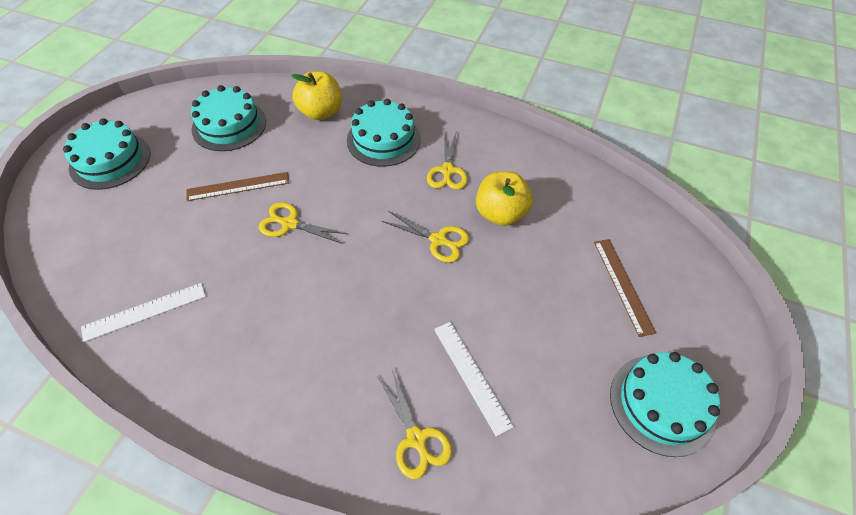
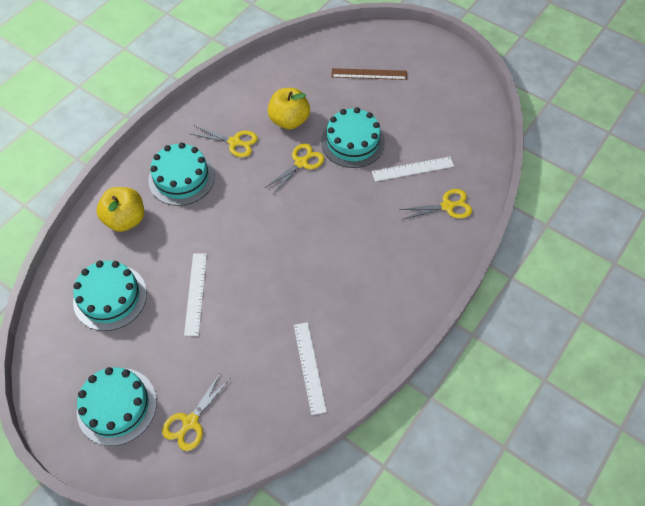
camera: 75 degrees left, 5 degrees up
(238, 186) = (196, 293): brown ruler -> white ruler
(290, 224) = (252, 257): yellow scissors -> yellow scissors (190, 422)
(662, 404) = (450, 85): turquoise cake -> turquoise cake (352, 142)

